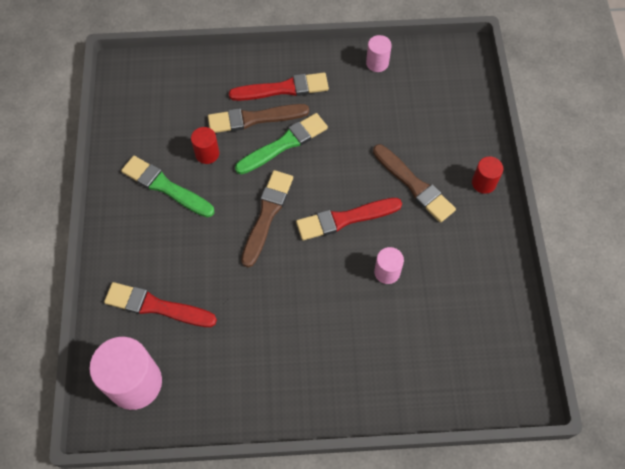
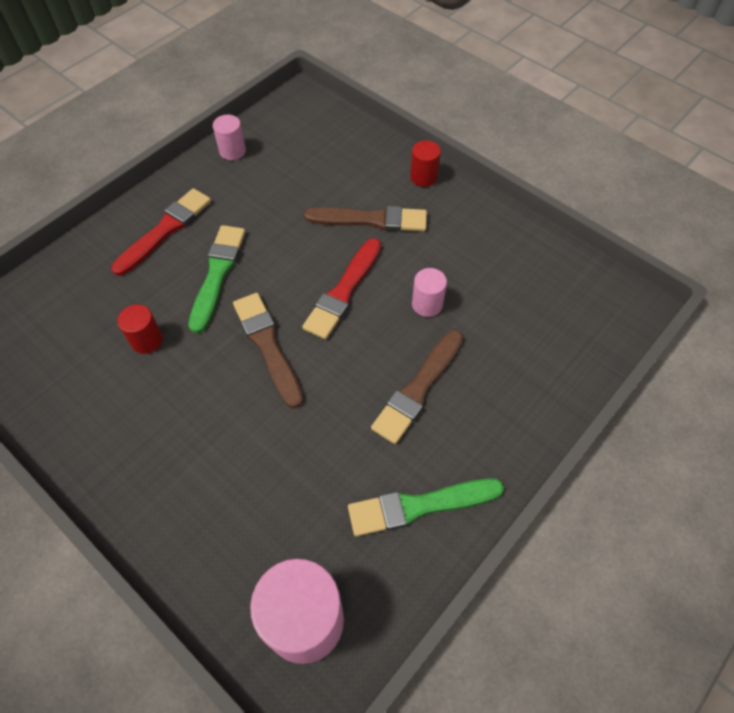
camera: 45 degrees left, 5 degrees down
(156, 306) = (246, 524): red brush -> none
(165, 187) = (133, 405): green brush -> green brush (419, 506)
(254, 119) = (163, 275): brown brush -> brown brush (418, 389)

